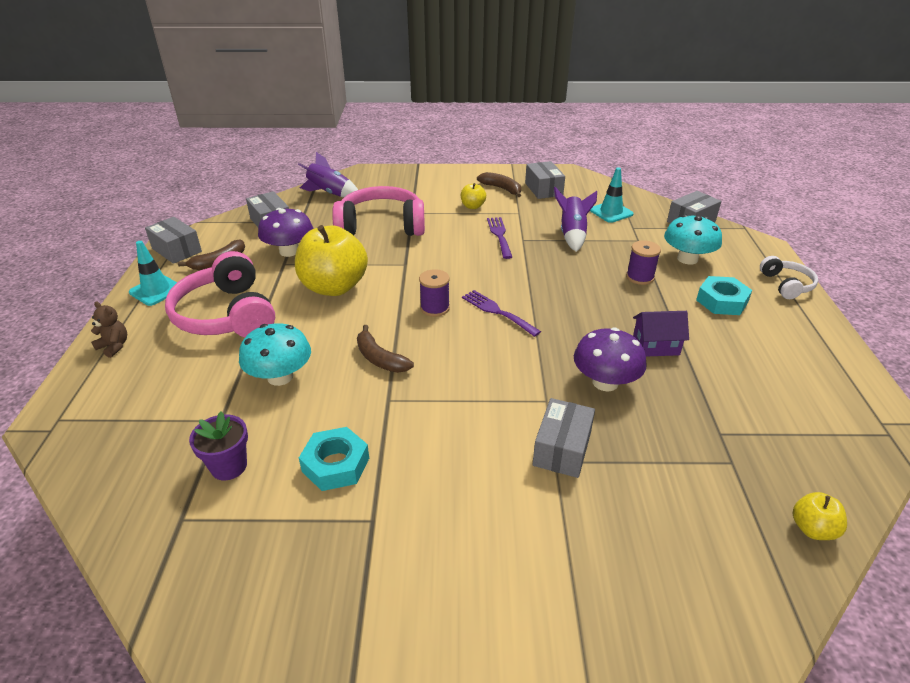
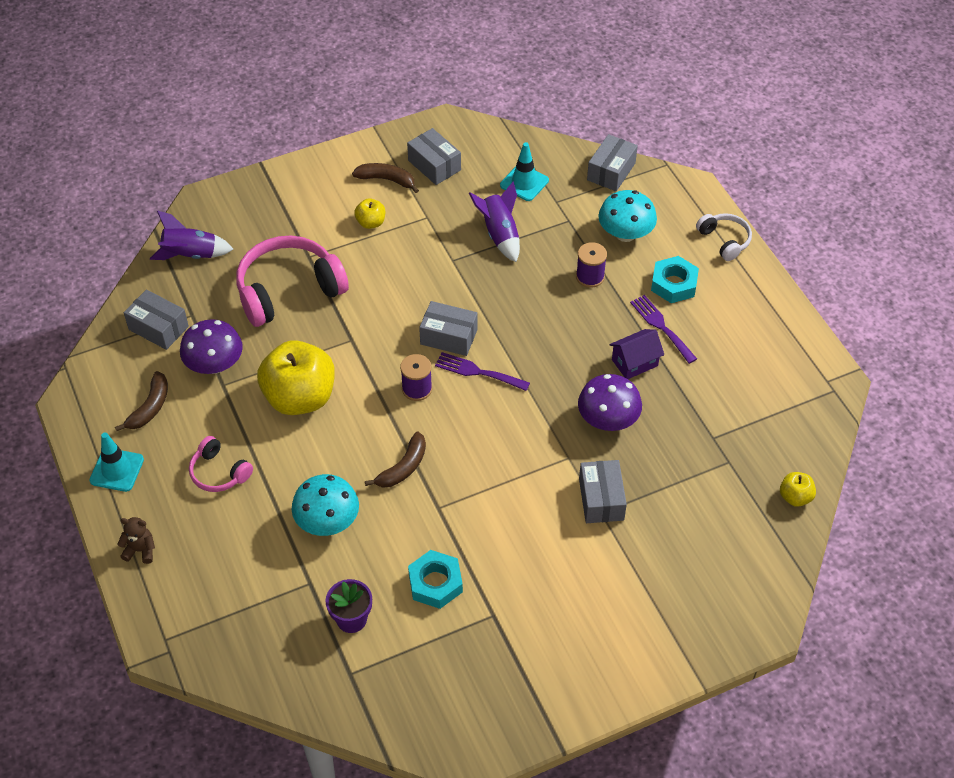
camera: 25 degrees left, 15 degrees up
(177, 250) = (86, 407): grey box -> grey box (449, 337)
(227, 315) = (219, 472): pink headphones -> pink headphones, size x0.52
(380, 358) = (403, 467): brown banana -> brown banana turned 75 degrees counterclockwise
(499, 235) = (425, 262): purple fork -> purple fork (661, 326)

